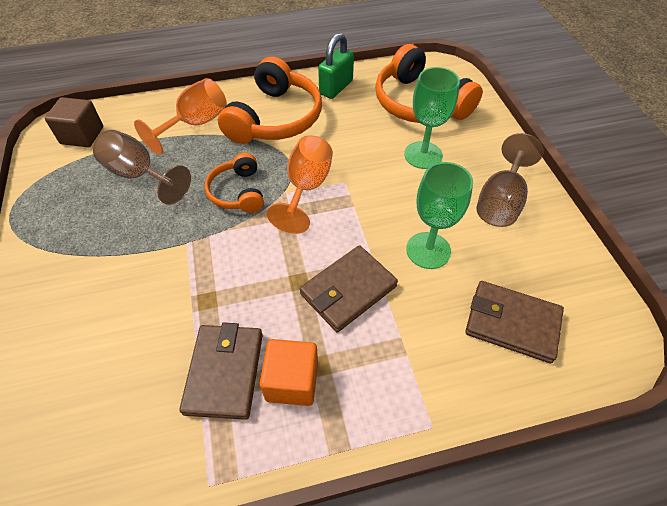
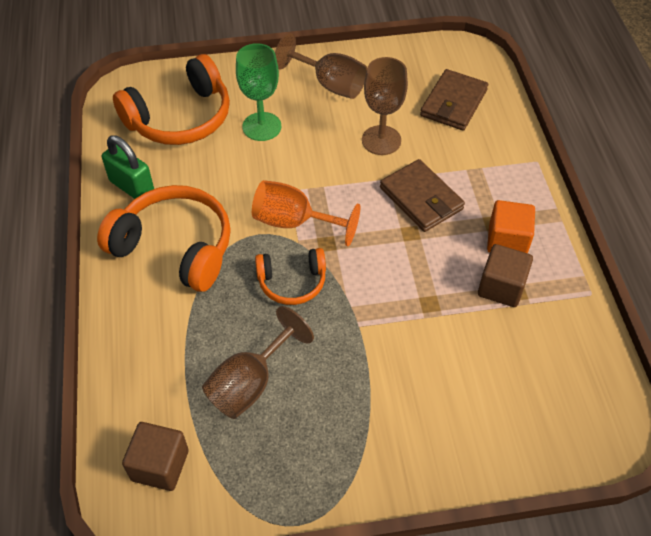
camera: 85 degrees left, 0 degrees up
(195, 124) = (167, 330): orange goblet -> none
(224, 372) = (501, 287): brown wallet -> brown cube
(428, 250) = (381, 140): green goblet -> brown goblet

